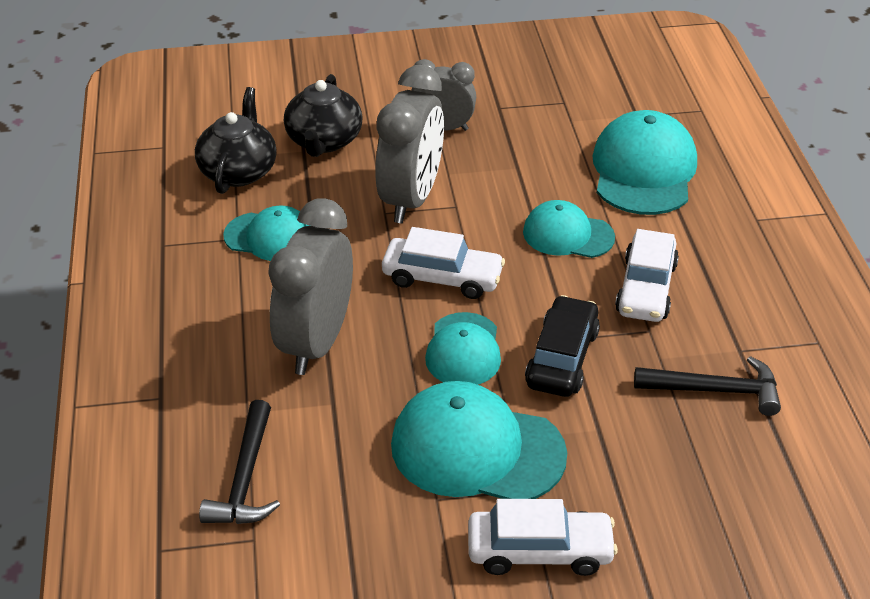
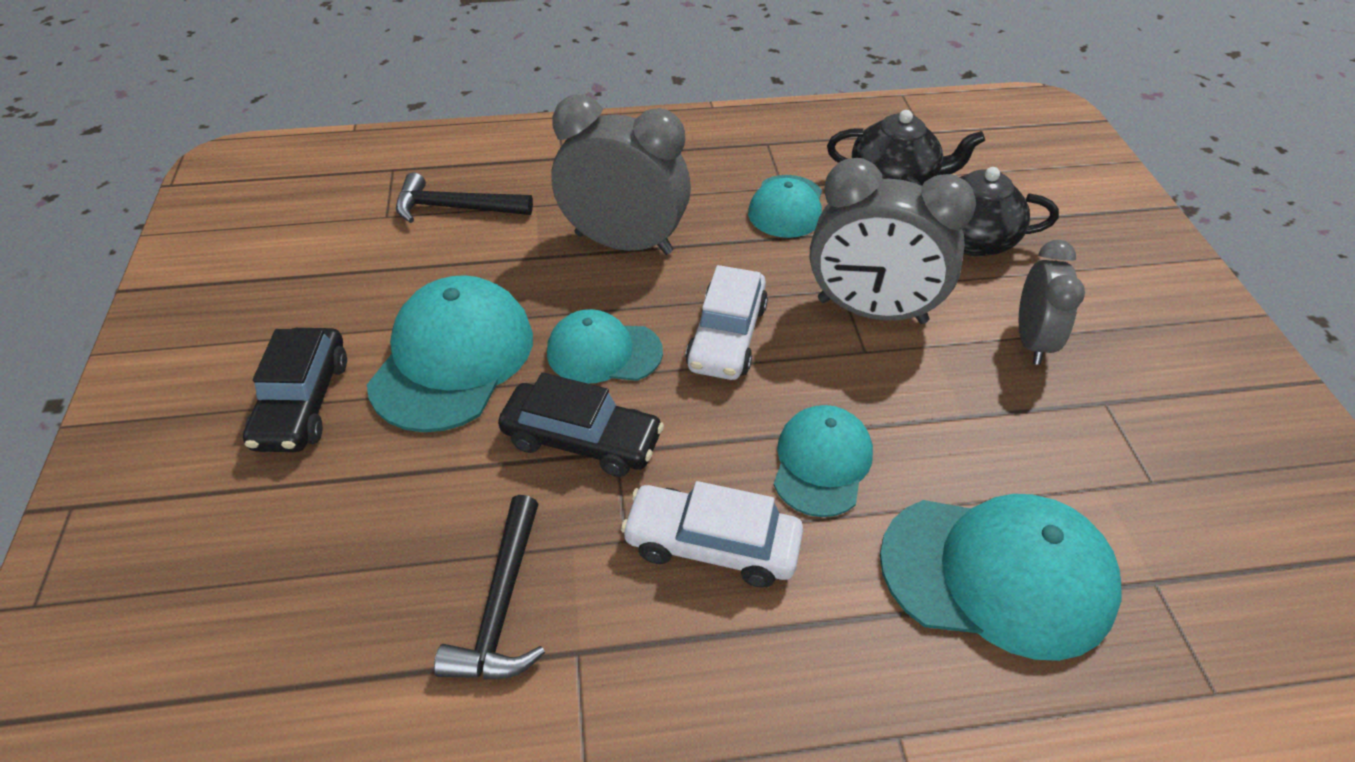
camera: 90 degrees right, 5 degrees up
(539, 551) = (302, 402): white car -> black car

